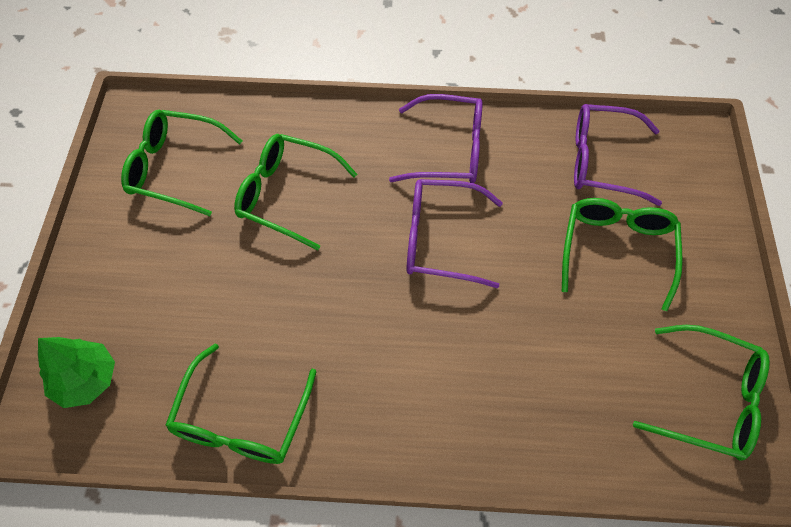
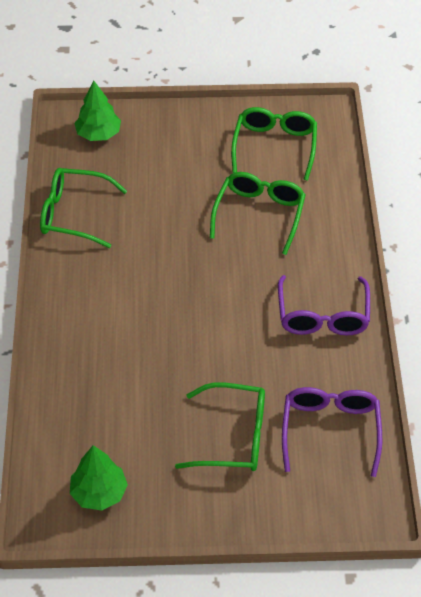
camera: 85 degrees right, 10 degrees down
(440, 239) = (229, 314): purple glasses -> none
(709, 399) = (99, 493): green glasses -> green tree

